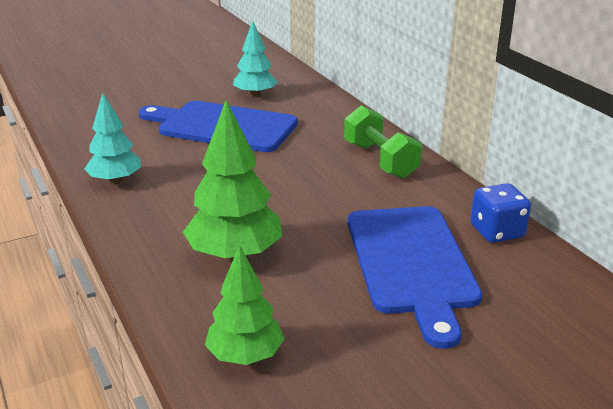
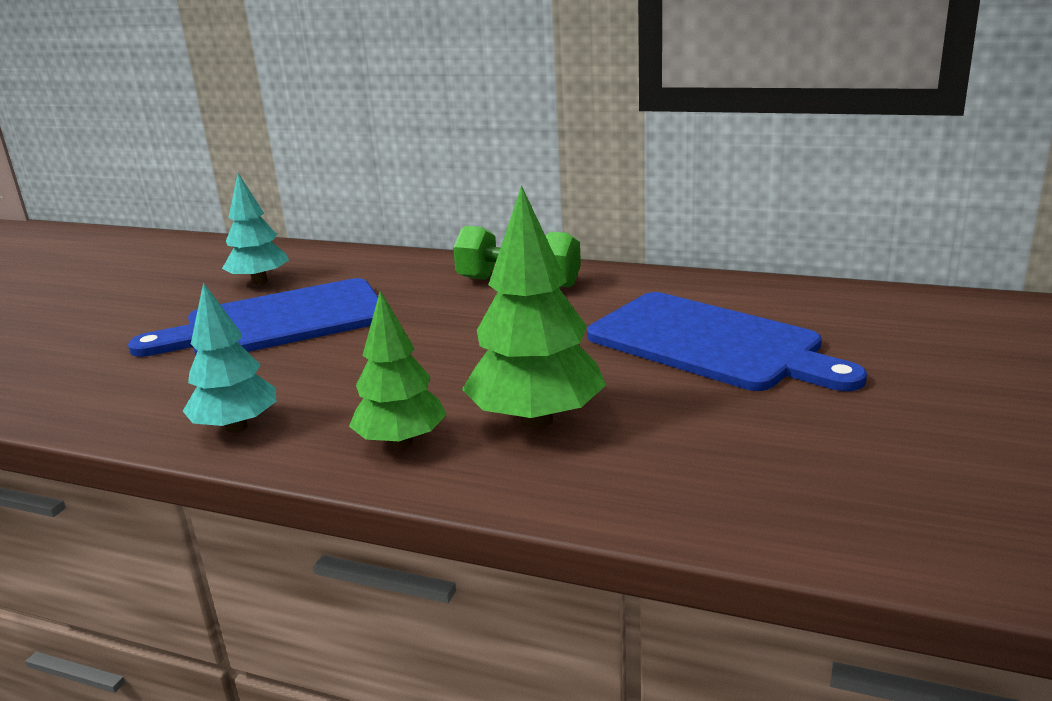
camera: 40 degrees left, 5 degrees down
(245, 356) = (727, 491): green tree -> green tree (401, 442)
(497, 232) = (727, 290): blue dice -> none

